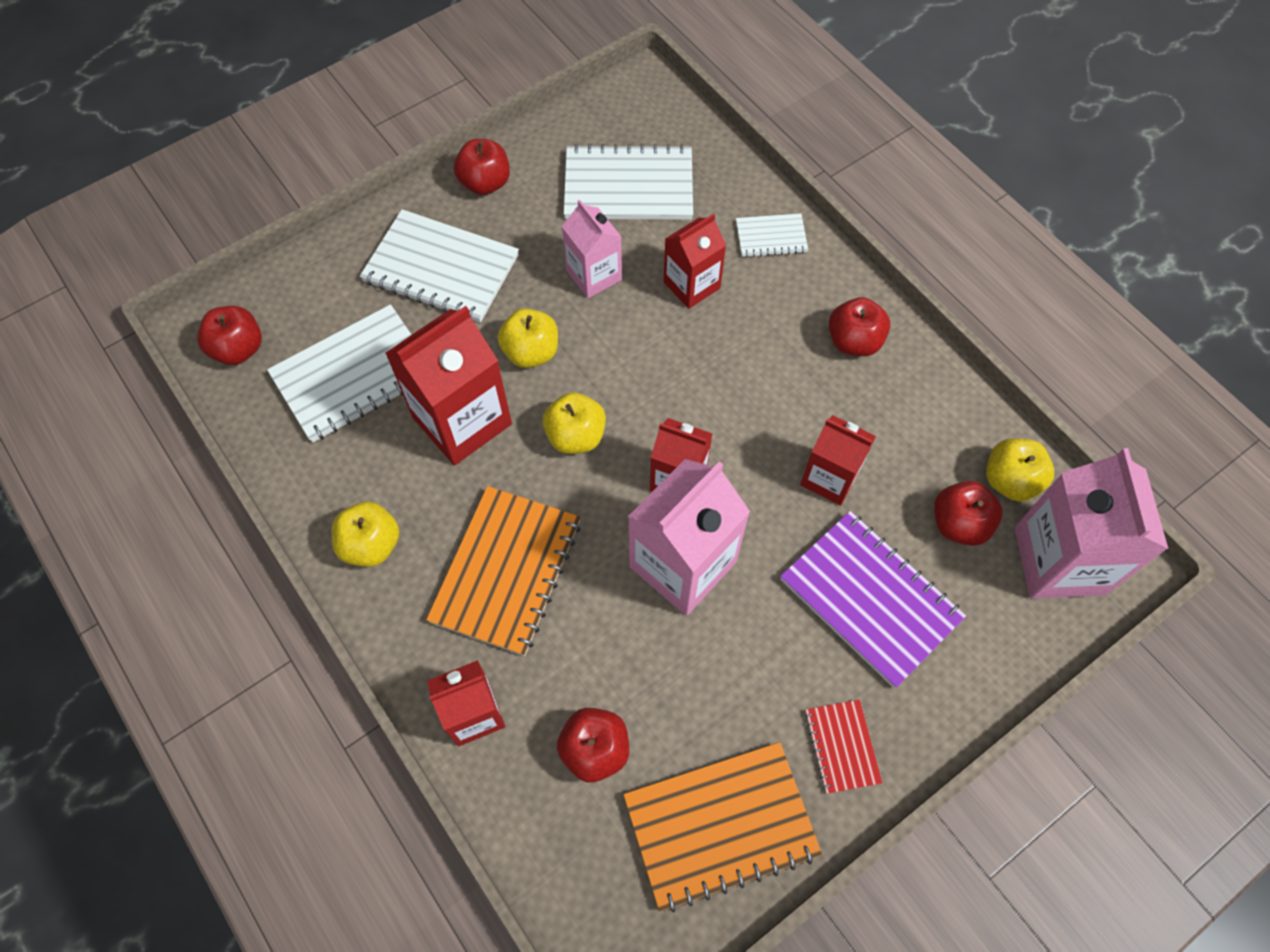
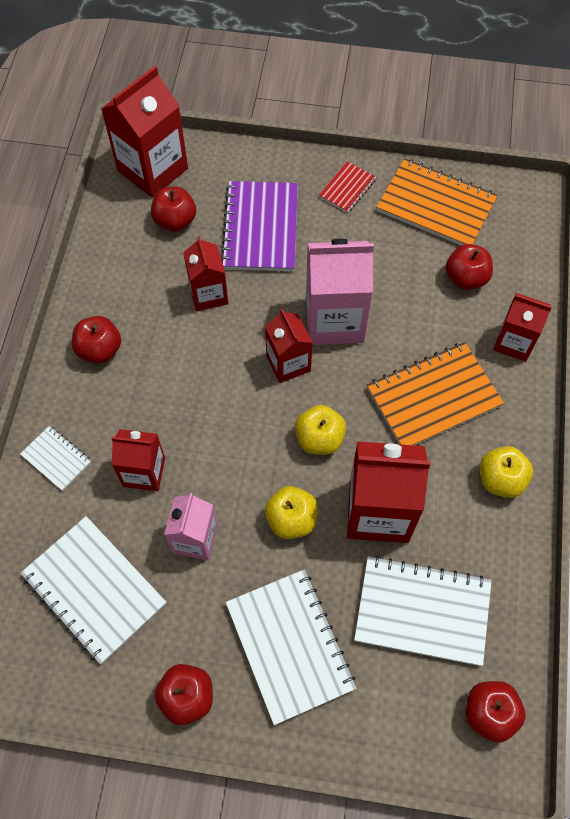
camera: 135 degrees left, 0 degrees up
(1010, 480) = (124, 217): yellow apple -> none
(1059, 560) = (152, 169): pink carton -> red carton

